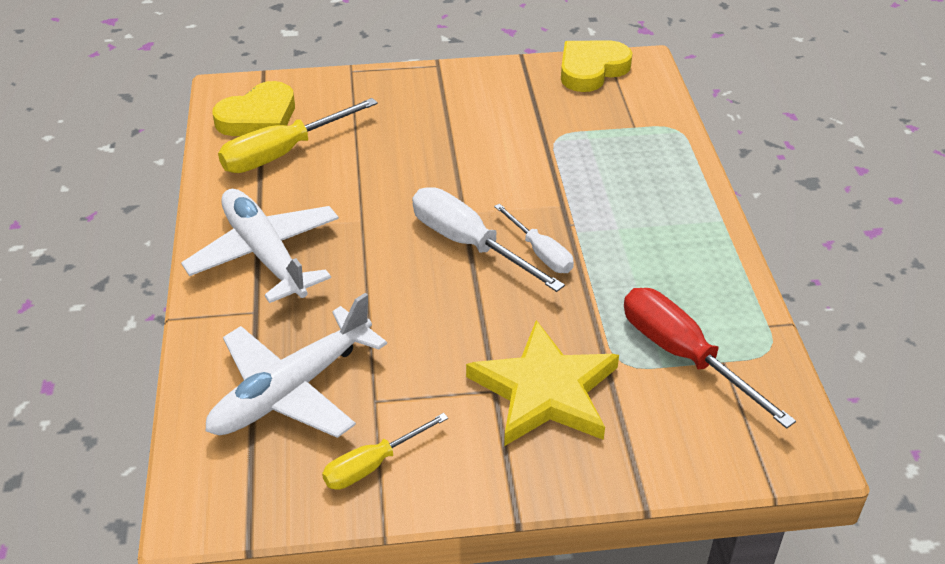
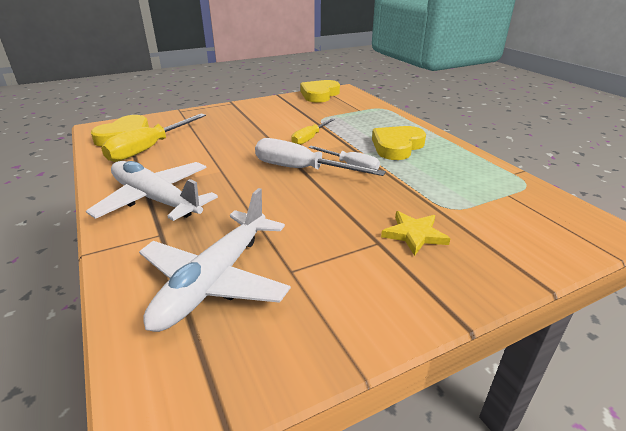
camera: 20 degrees left, 10 degrees down
(372, 465) = (318, 319): yellow screwdriver -> yellow screwdriver (310, 138)
(545, 391) = (414, 234): yellow star -> yellow star, size x0.54
(635, 228) = (397, 146): none -> yellow heart
(683, 356) = (482, 197): red screwdriver -> none

